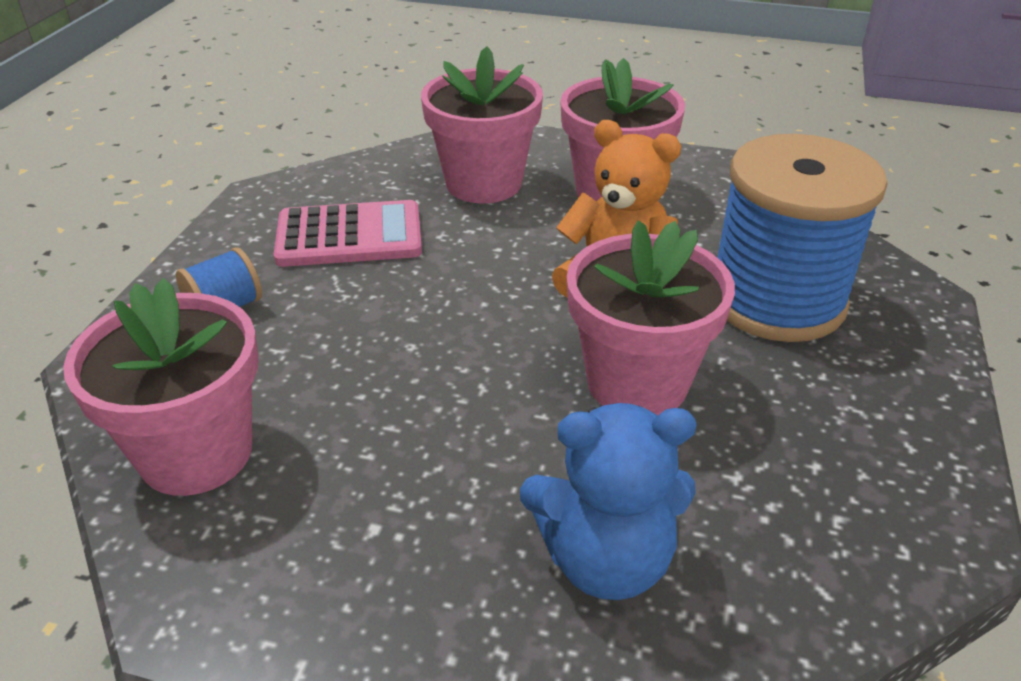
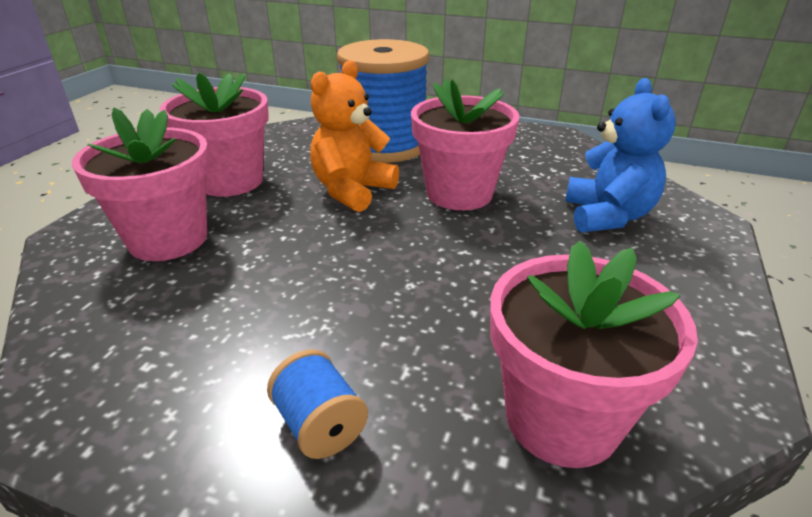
camera: 85 degrees left, 5 degrees down
(349, 236) = (214, 326): pink calculator -> none

